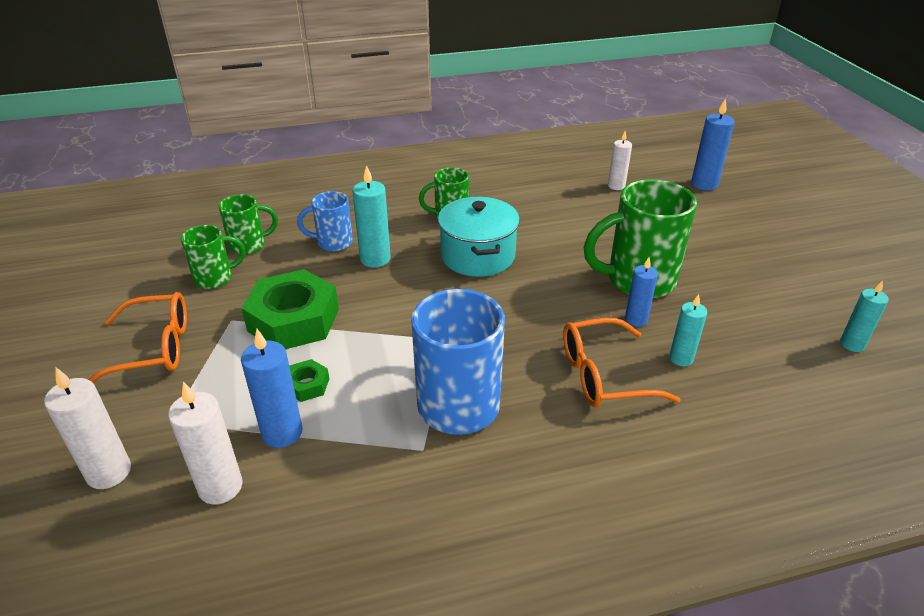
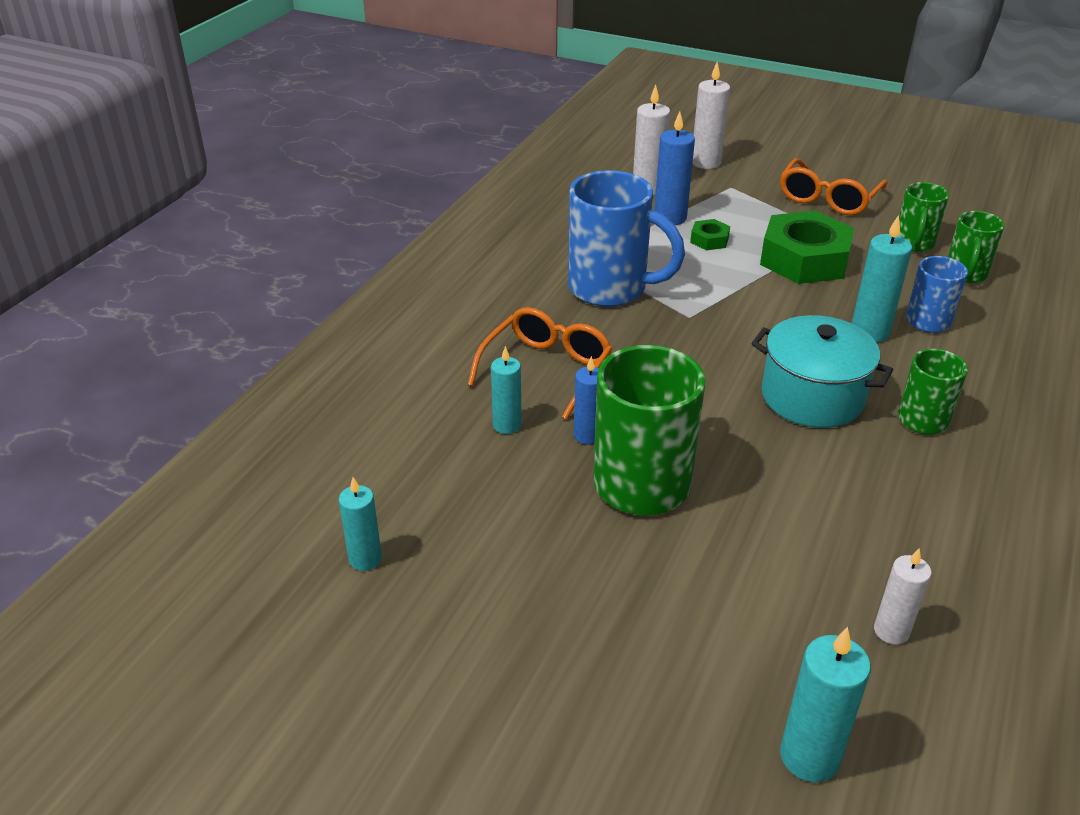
camera: 130 degrees right, 0 degrees up
(704, 184) = (809, 757): blue candle -> turquoise candle

